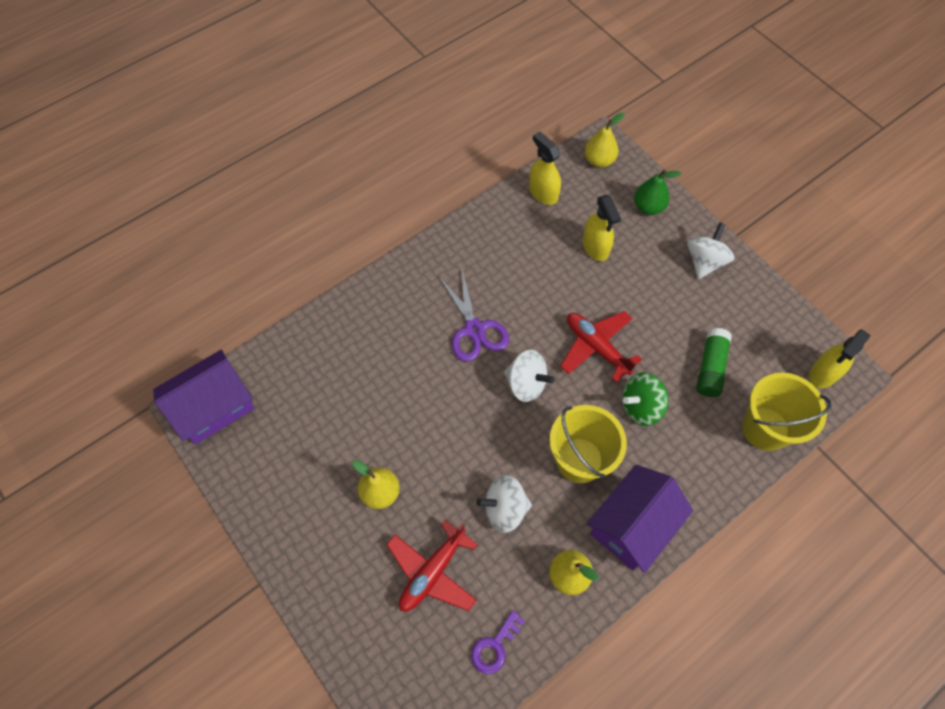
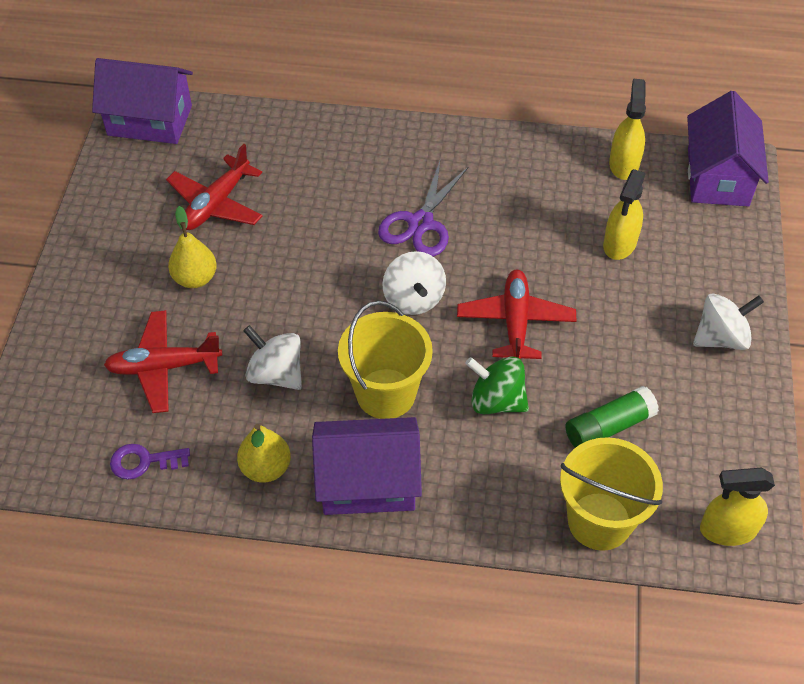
camera: 45 degrees right, 10 degrees down
(333, 428) = (216, 204): none -> red plane
(599, 160) = (717, 176): yellow pear -> purple house
(648, 207) = (720, 250): green pear -> none

